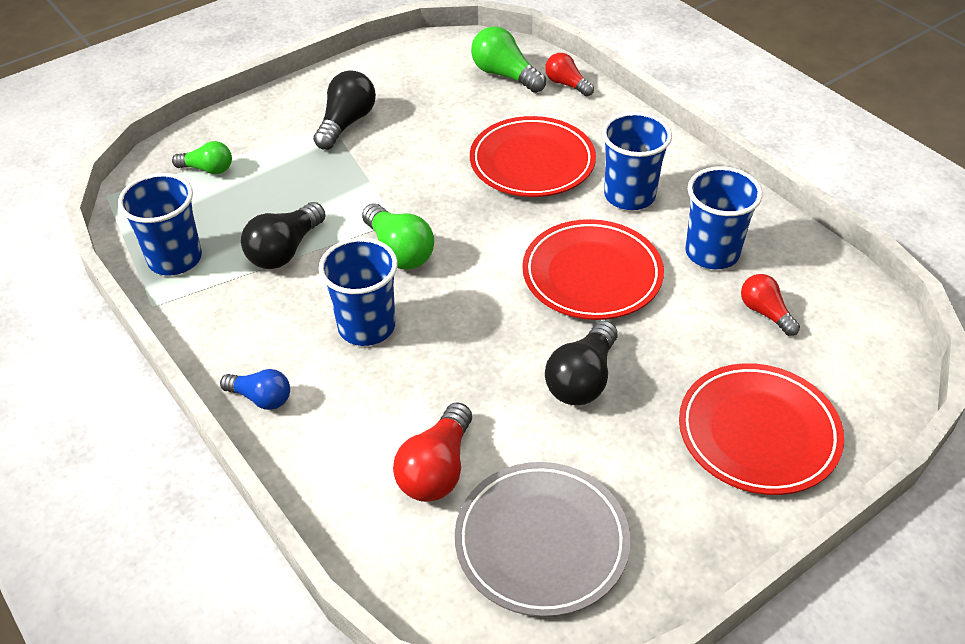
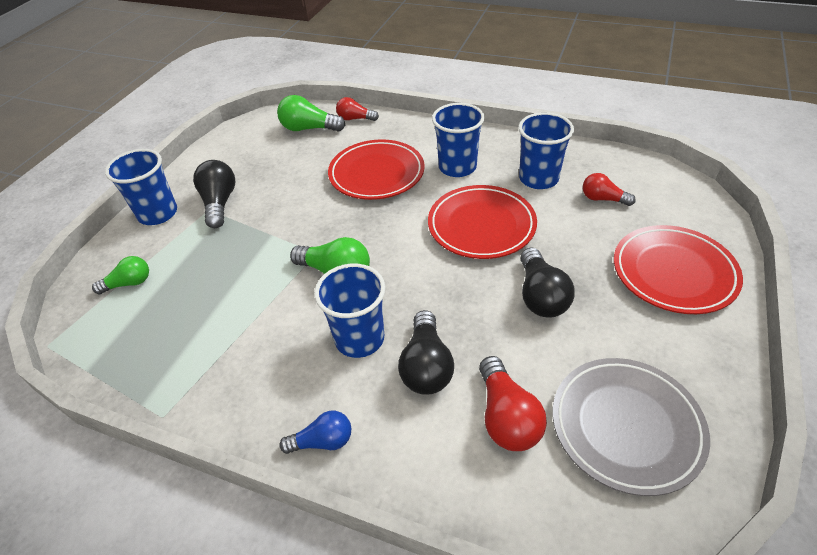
camera: 30 degrees left, 0 degrees up
(175, 259) = (153, 367): blue cup -> blue cup (158, 214)
(285, 251) = (246, 314): black light bulb -> black light bulb (426, 366)

